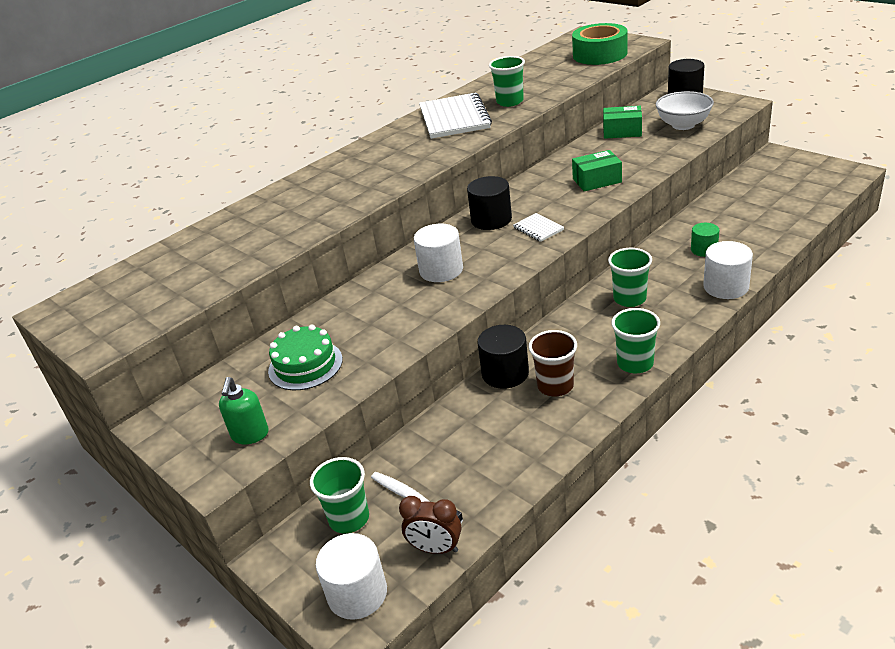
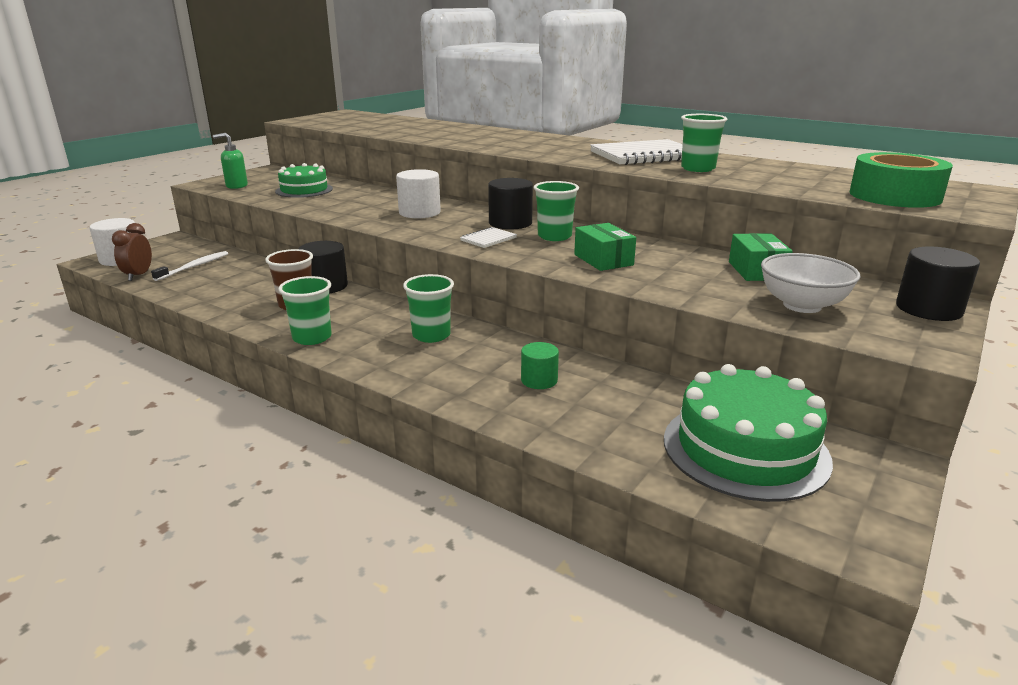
camera: 75 degrees right, 10 degrees down
(349, 518) = (190, 252): green cup -> green cup (554, 236)
(726, 287) = (445, 391): white cylinder -> none
(776, 189) = (745, 449): none -> green cake

